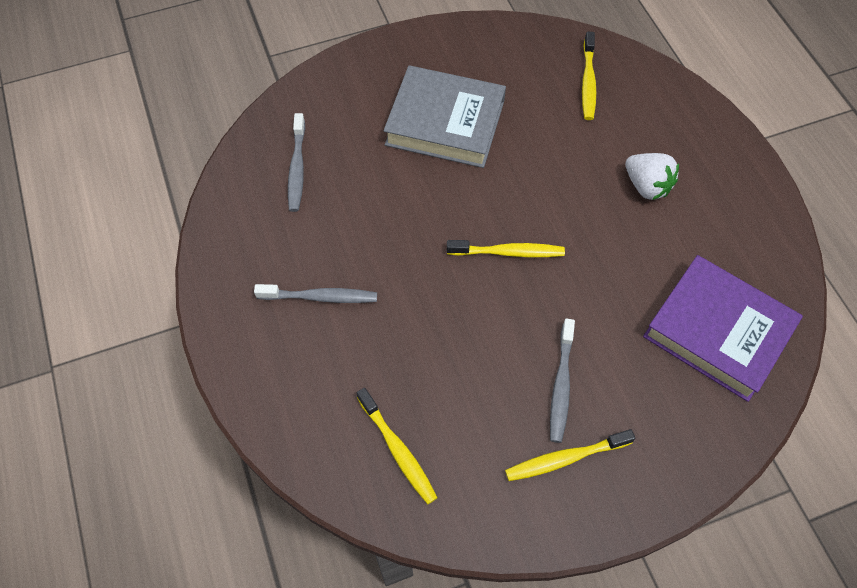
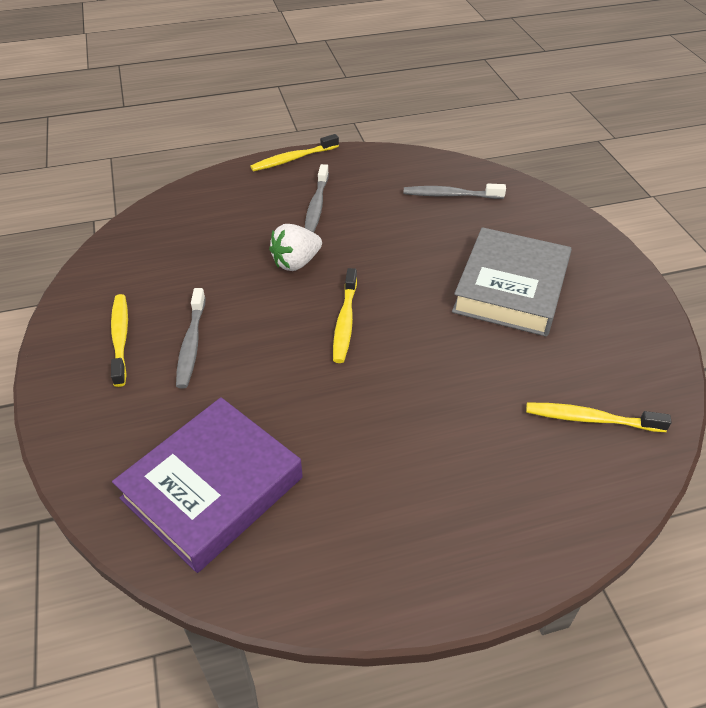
camera: 95 degrees right, 15 degrees down
(397, 450) = (169, 241): yellow toothbrush -> yellow toothbrush (293, 159)
(561, 385) = (191, 344): grey toothbrush -> grey toothbrush turned 105 degrees counterclockwise
(646, 186) = (424, 454): white strawberry -> white strawberry (296, 262)

